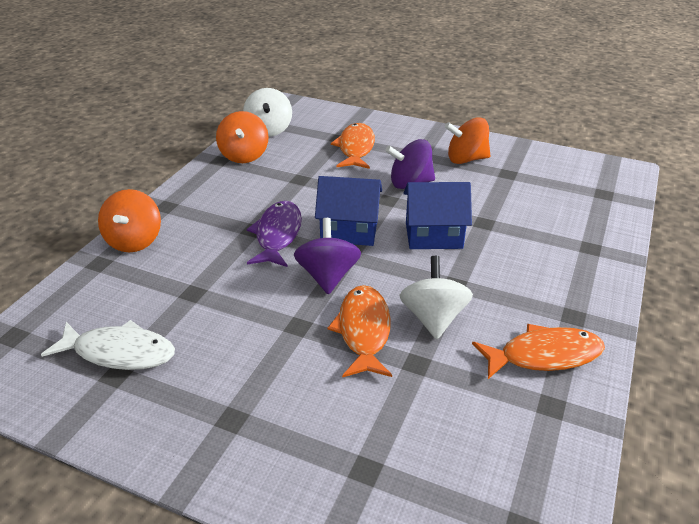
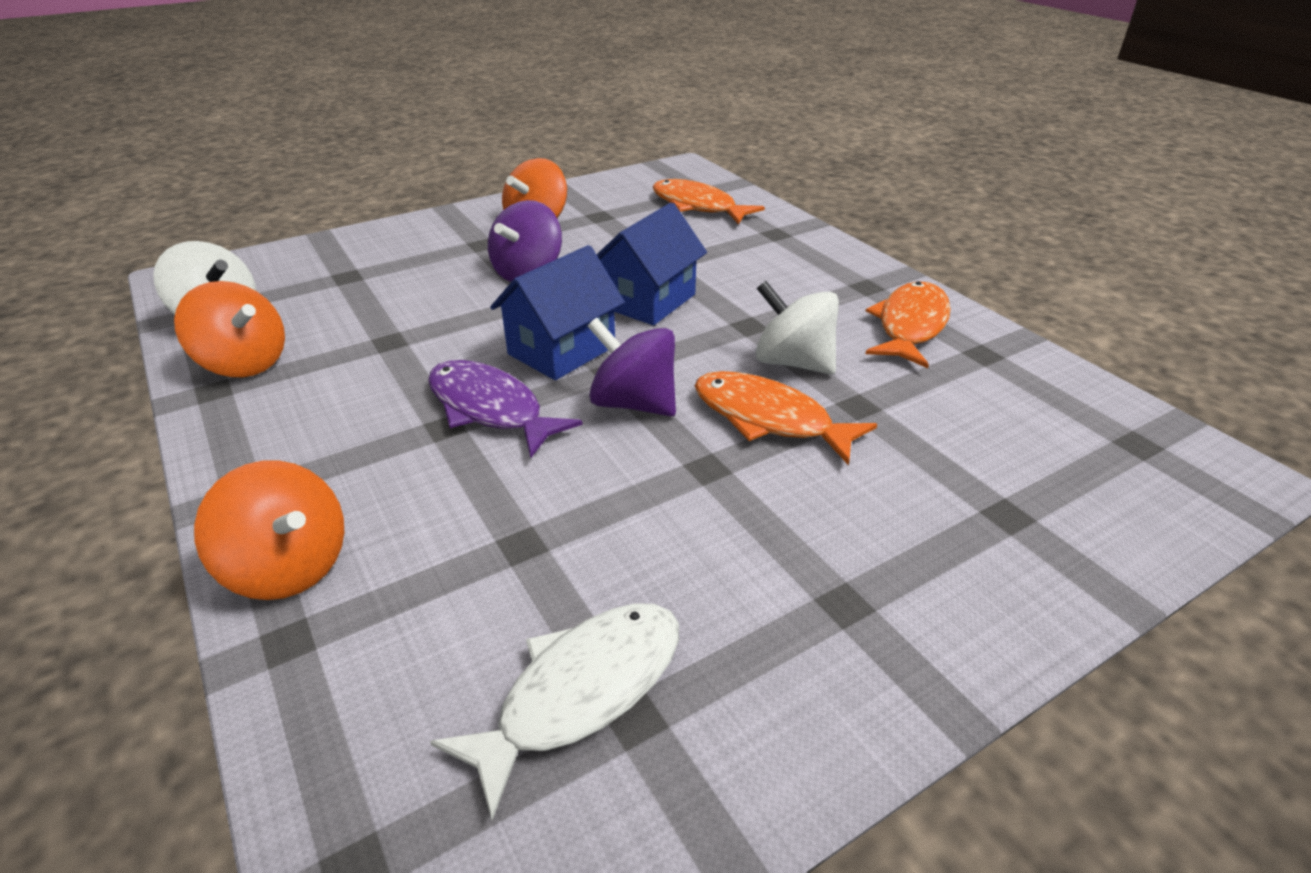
camera: 55 degrees left, 0 degrees up
(355, 148) = (392, 274): orange fish -> orange fish (697, 206)

